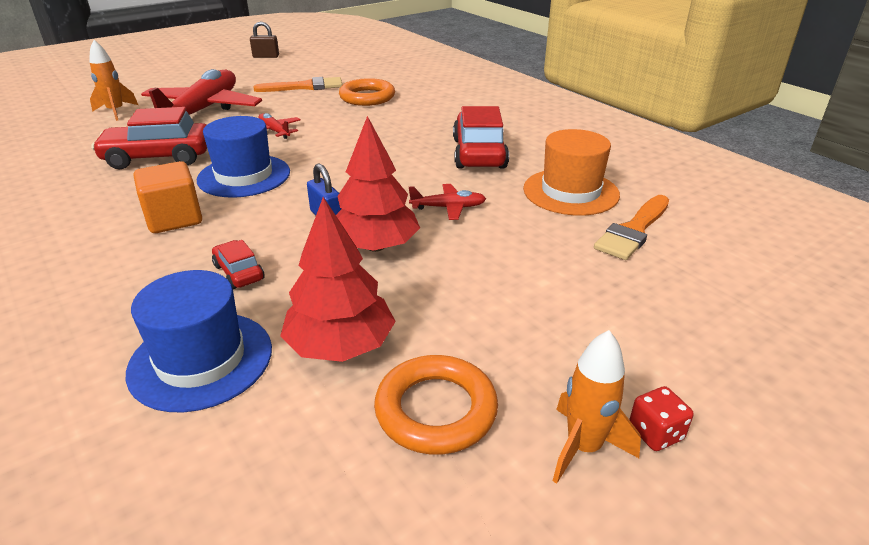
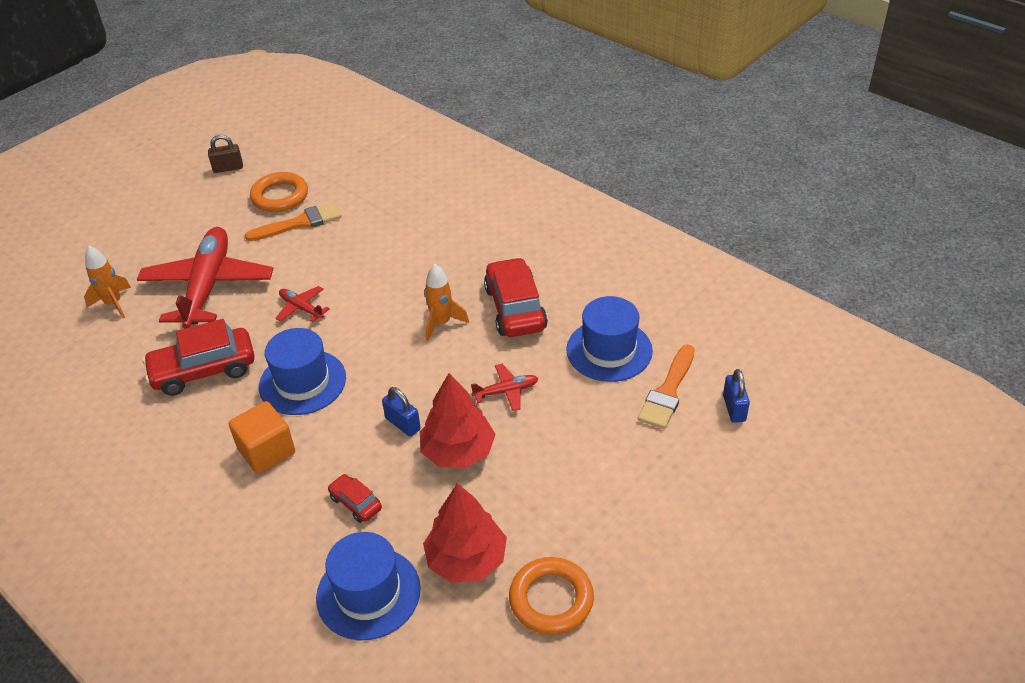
camera: 10 degrees left, 10 degrees up
(367, 97) = (375, 232): orange ring -> orange ring (280, 196)
(570, 192) = (609, 350): orange hat -> blue hat
(583, 448) = (653, 607): orange rocket -> orange rocket (441, 323)
(655, 433) = (697, 587): red dice -> none
(715, 254) = (734, 408): none -> blue padlock

